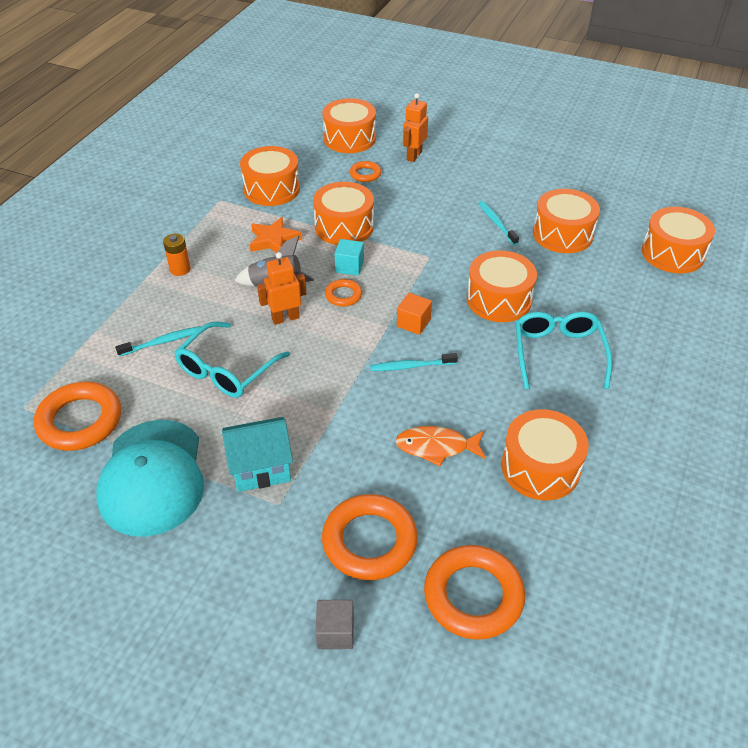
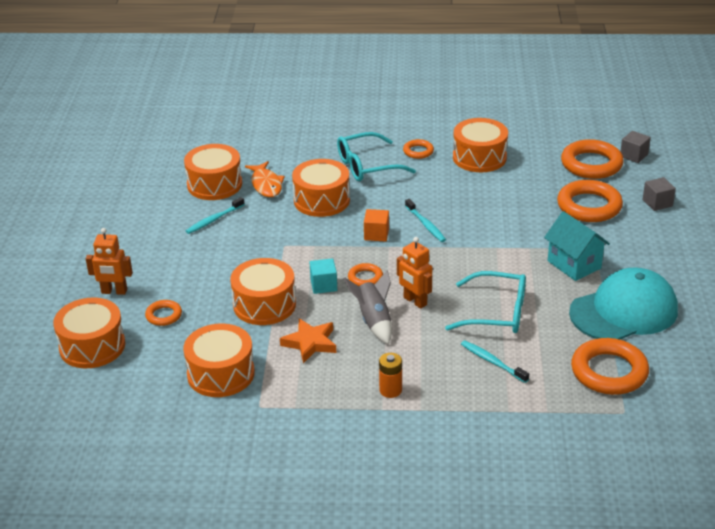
camera: 110 degrees left, 10 degrees down
(436, 447) = (494, 198): orange fish -> orange fish (266, 185)
(476, 671) = (633, 155): none -> grey cube
(577, 410) = (418, 151): none -> orange ring
(673, 253) = (215, 133): orange drum -> none

